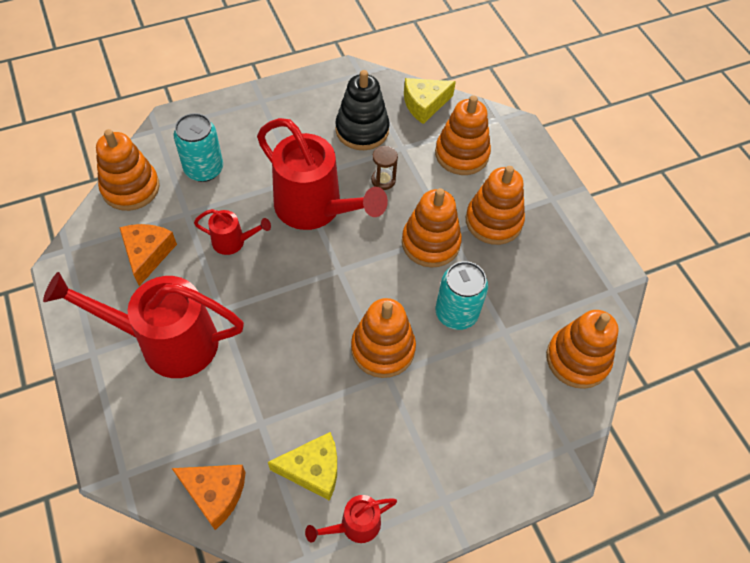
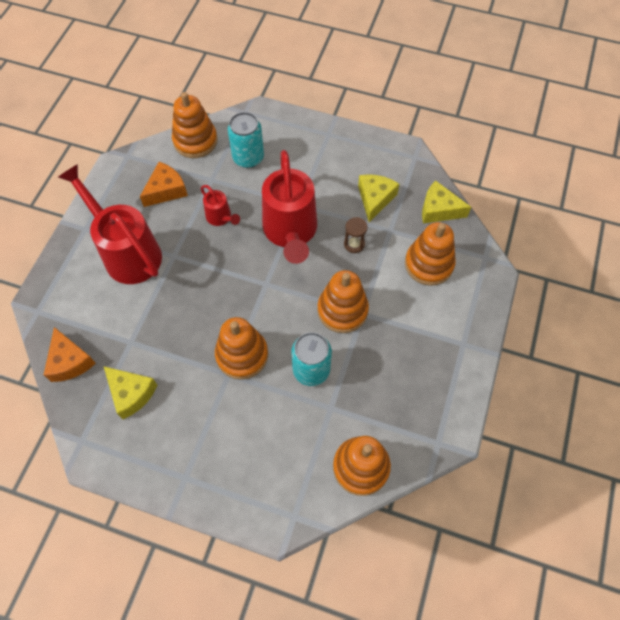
camera: 45 degrees right, 5 degrees up
(354, 525) = (121, 445): red watering can -> none
(362, 130) = (375, 199): black stacking toy -> yellow cheese
(493, 221) = (402, 328): orange stacking toy -> none

